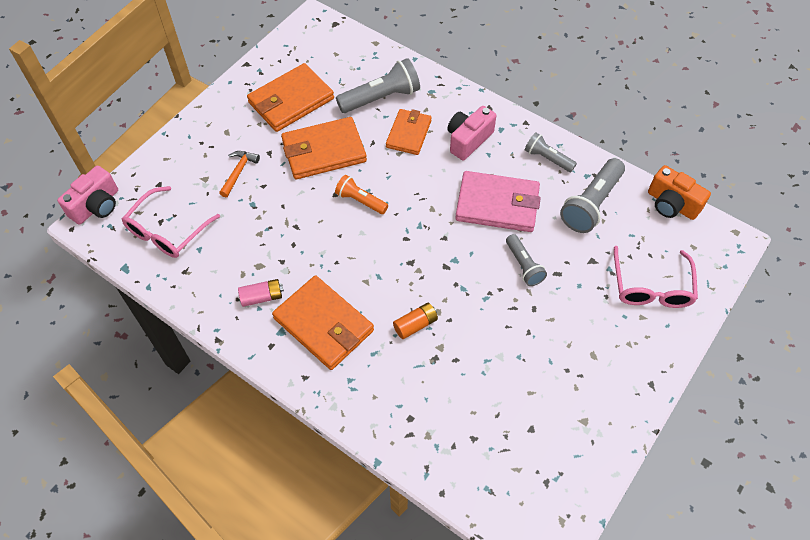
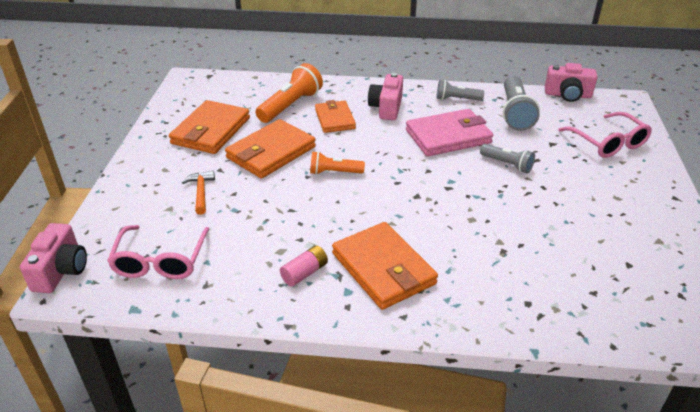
camera: 30 degrees left, 20 degrees down
(324, 324) = (383, 269): orange wallet -> orange wallet turned 45 degrees clockwise
(381, 98) = (291, 105): grey flashlight -> orange flashlight
(415, 325) = (464, 235): orange battery -> none
(671, 204) = (567, 95): orange camera -> pink camera

